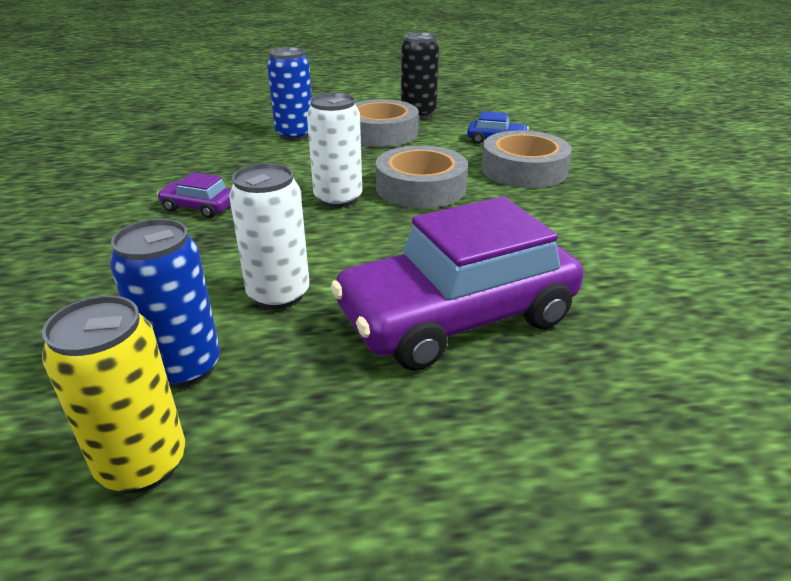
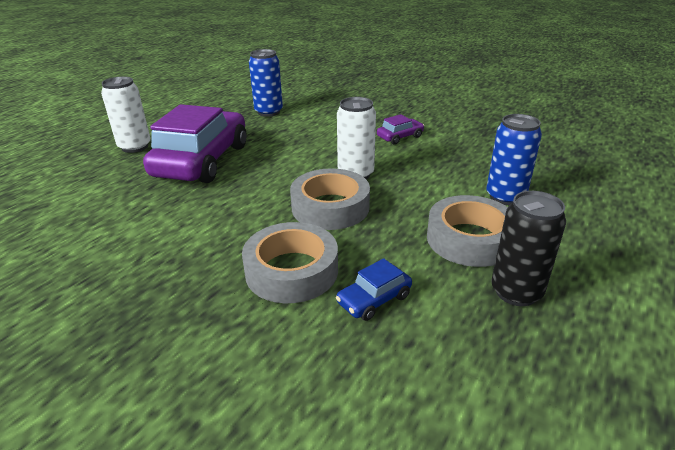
camera: 130 degrees right, 0 degrees up
(143, 464) = (238, 101): yellow can -> none
(278, 295) = (283, 134): white can -> white can (135, 147)

